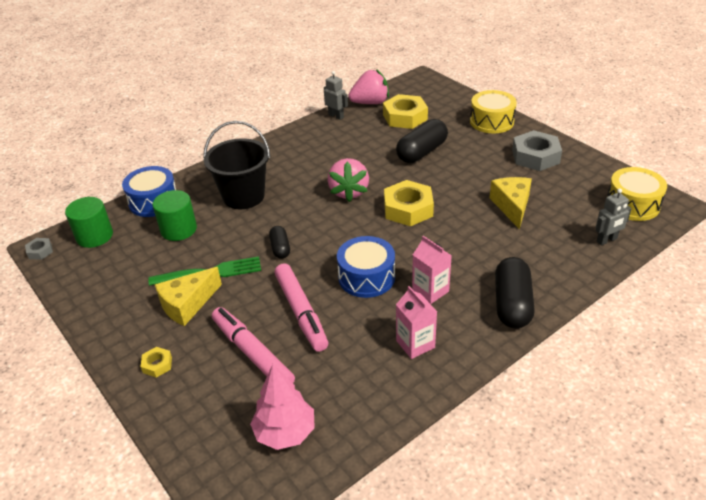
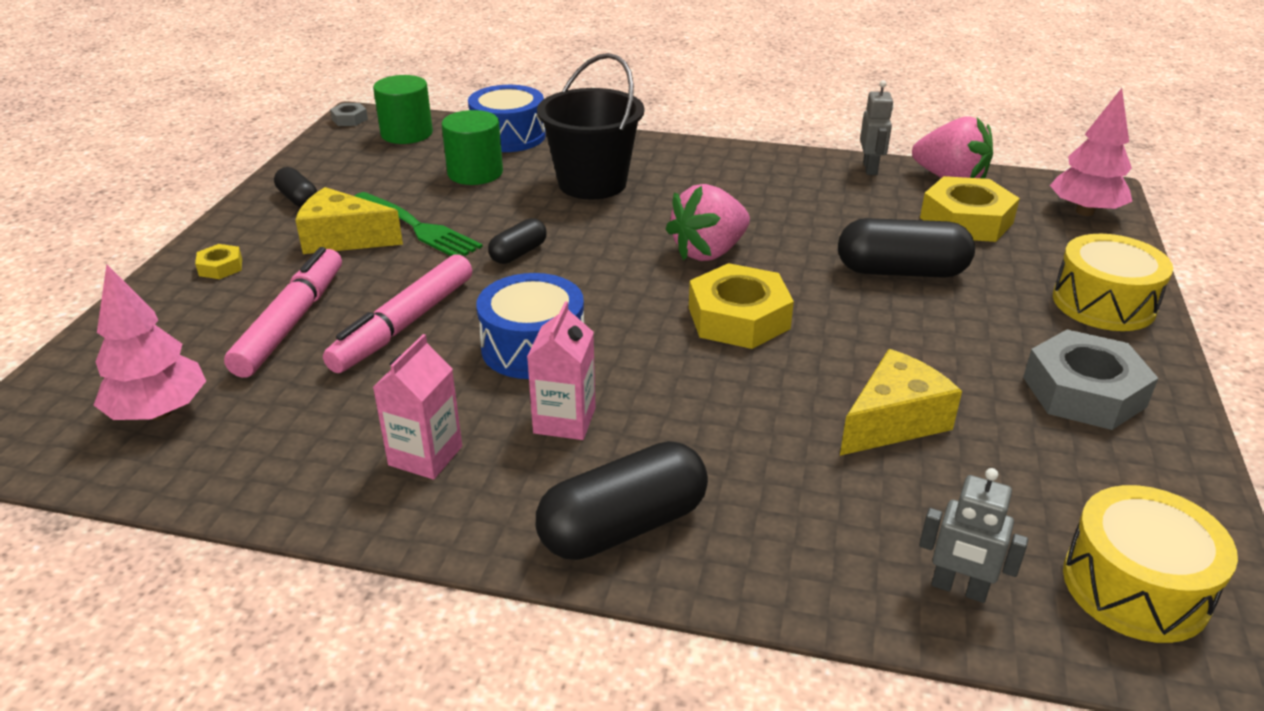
camera: 50 degrees right, 5 degrees down
(115, 307) = (298, 199): none -> black capsule
(431, 89) = (1085, 211): none -> pink tree

